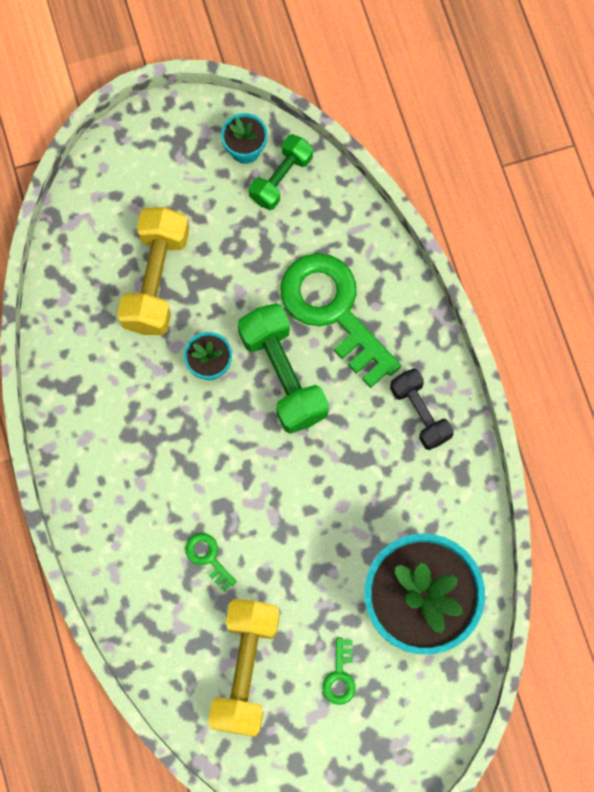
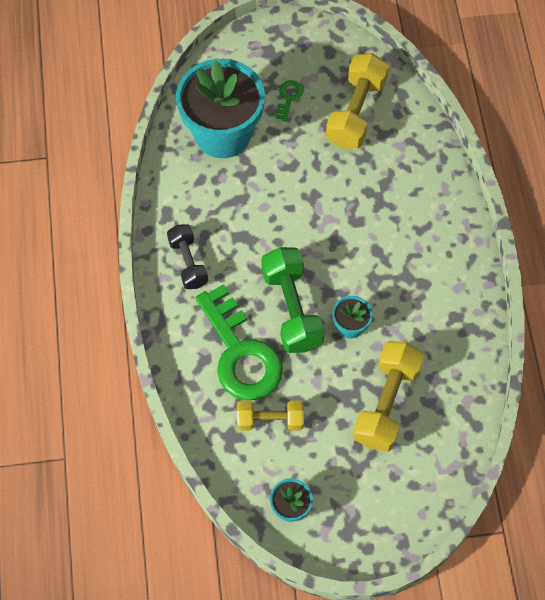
camera: 170 degrees left, 10 degrees down
(208, 558) = (372, 187): green key -> none
(281, 178) = (263, 475): green dumbbell -> none
(284, 239) = (270, 420): none -> yellow dumbbell

